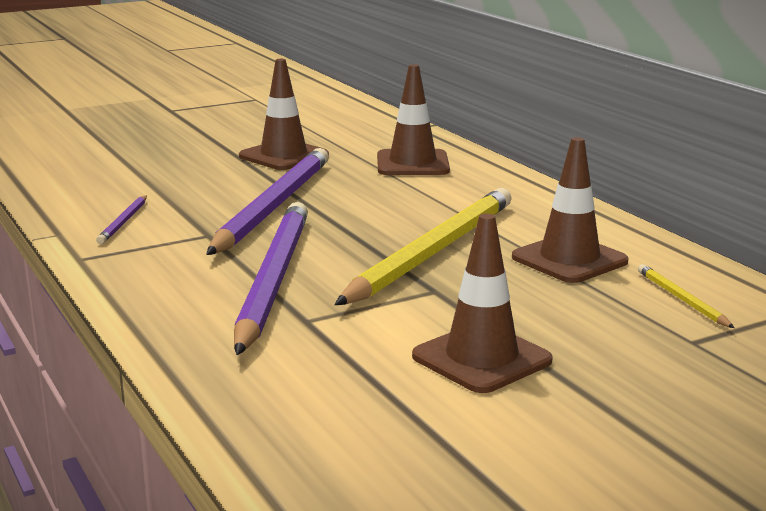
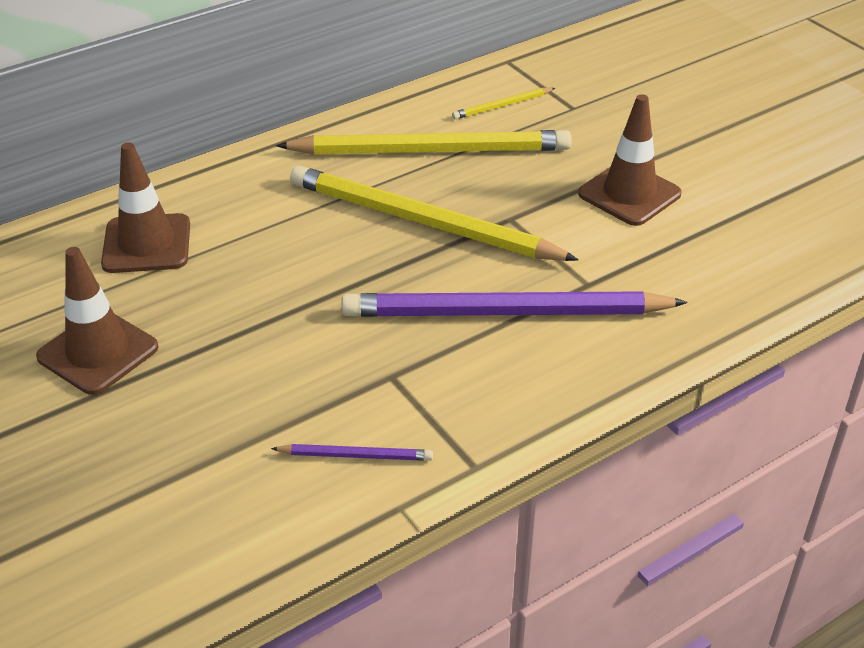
camera: 95 degrees left, 20 degrees up
(273, 206) = (297, 338): purple pencil -> none
(569, 260) = (431, 150): brown traffic cone -> yellow pencil

